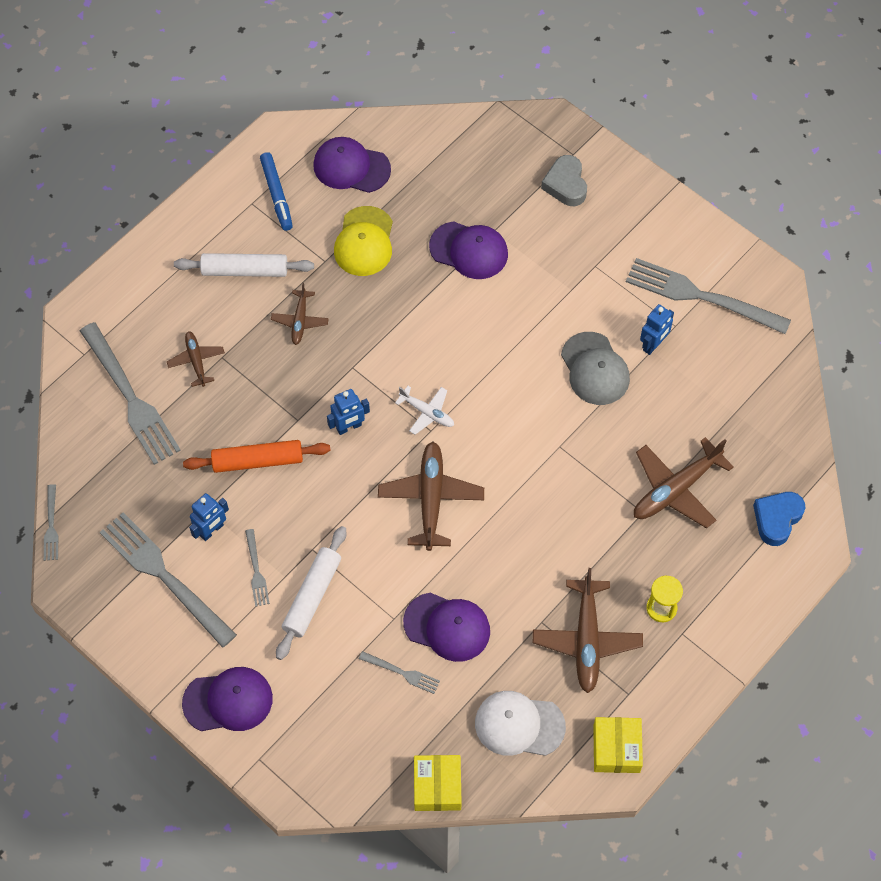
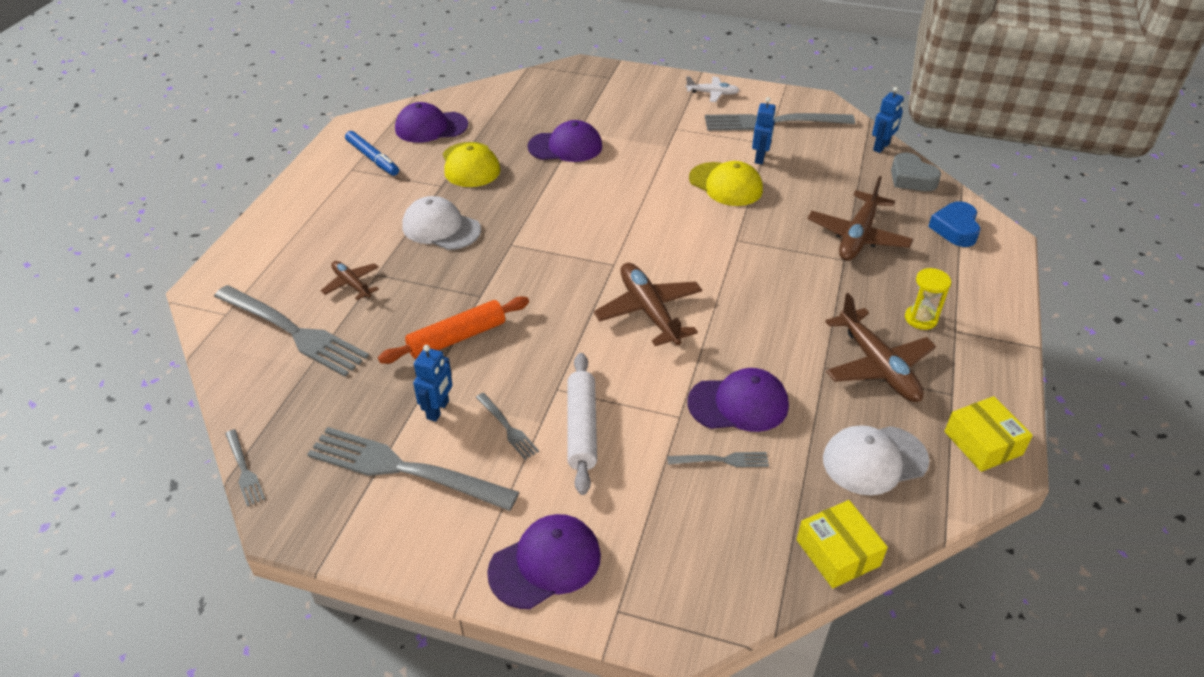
camera: 25 degrees left, 20 degrees down
(245, 270) = (368, 211): white rolling pin -> none
(300, 320) = (441, 228): brown plane -> white cap
(349, 427) = (534, 285): blue robot -> blue robot (881, 147)
(427, 412) = (601, 253): white plane -> white plane (712, 93)
(565, 184) = (617, 93): grey heart -> grey heart (911, 178)
(595, 369) = (726, 184): grey cap -> yellow cap

